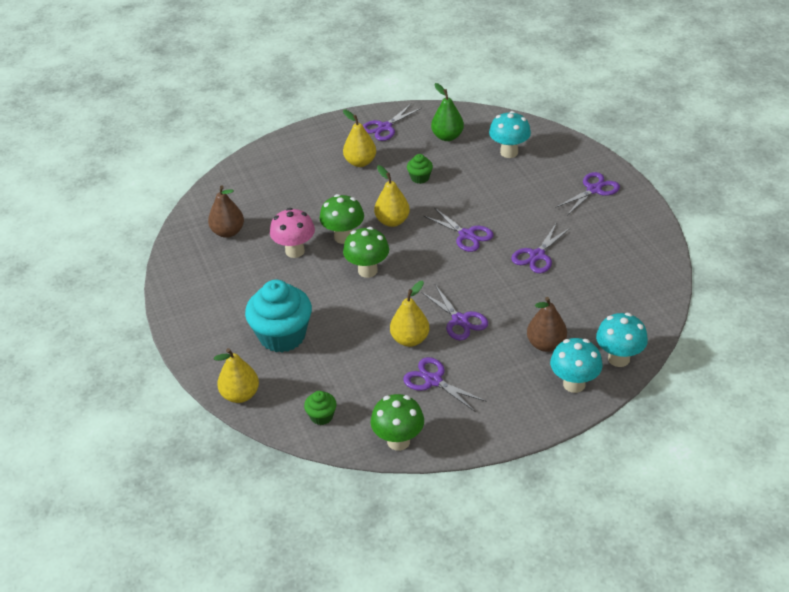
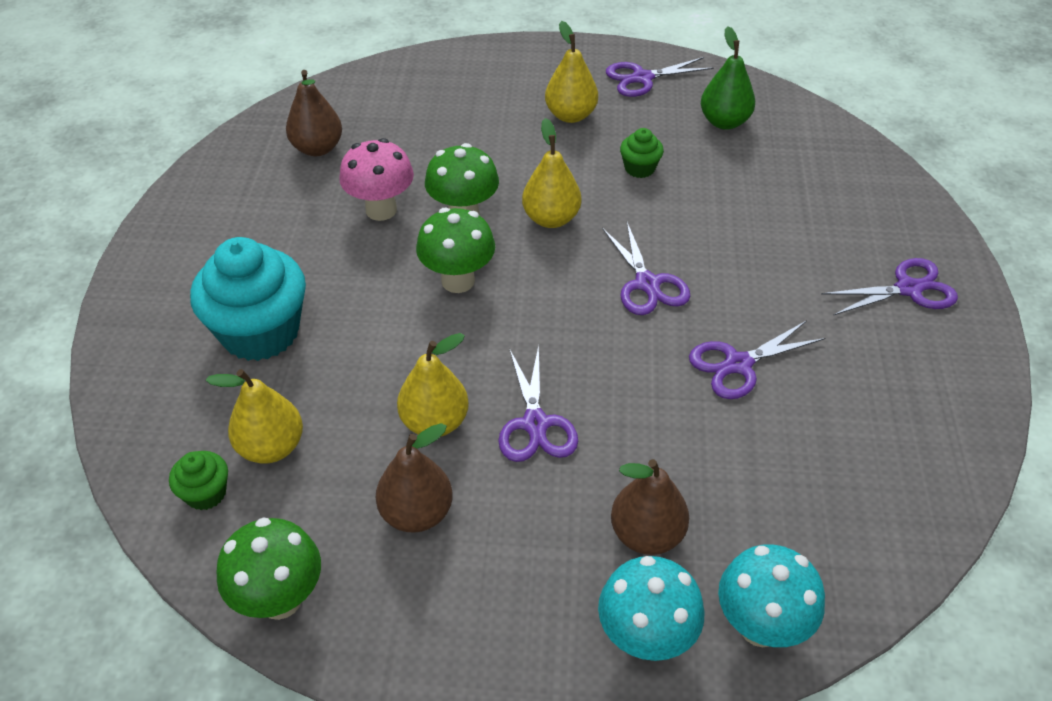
camera: 25 degrees right, 5 degrees up
(240, 395) = (128, 400): yellow pear -> yellow pear (271, 447)
(433, 380) = (416, 513): purple scissors -> brown pear
(509, 152) = (804, 178): turquoise mushroom -> none

